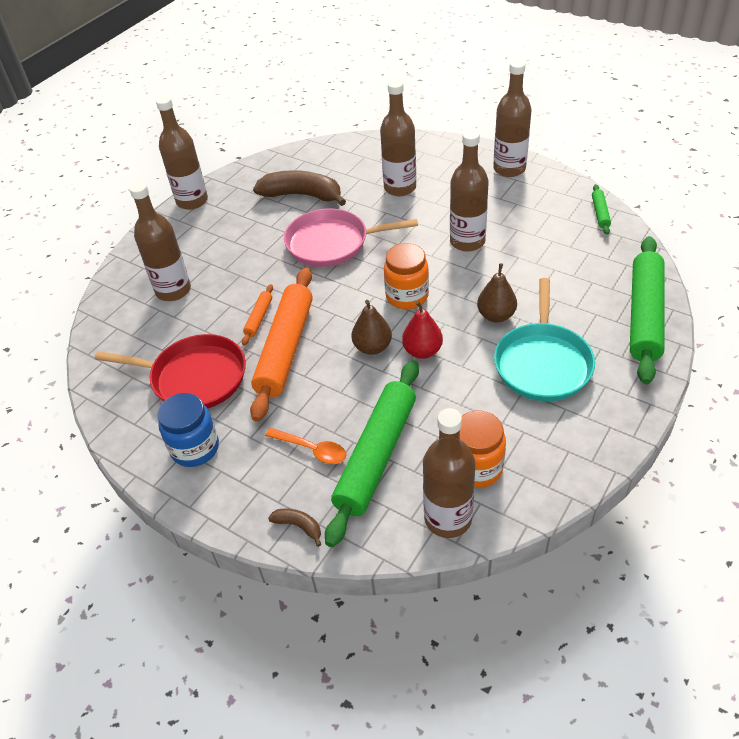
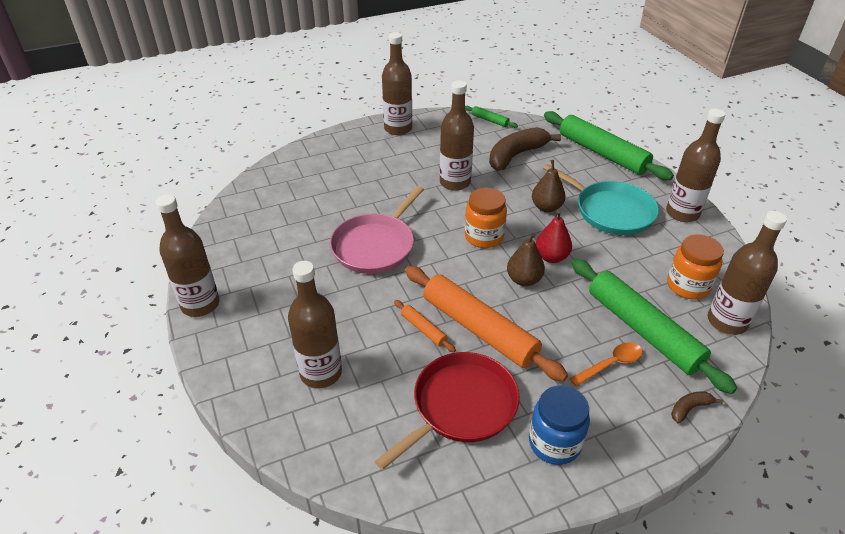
camera: 60 degrees left, 5 degrees down
(302, 195) = (290, 234): brown banana -> brown banana (516, 155)
(400, 188) = (352, 182): brown bottle -> brown bottle (682, 213)

